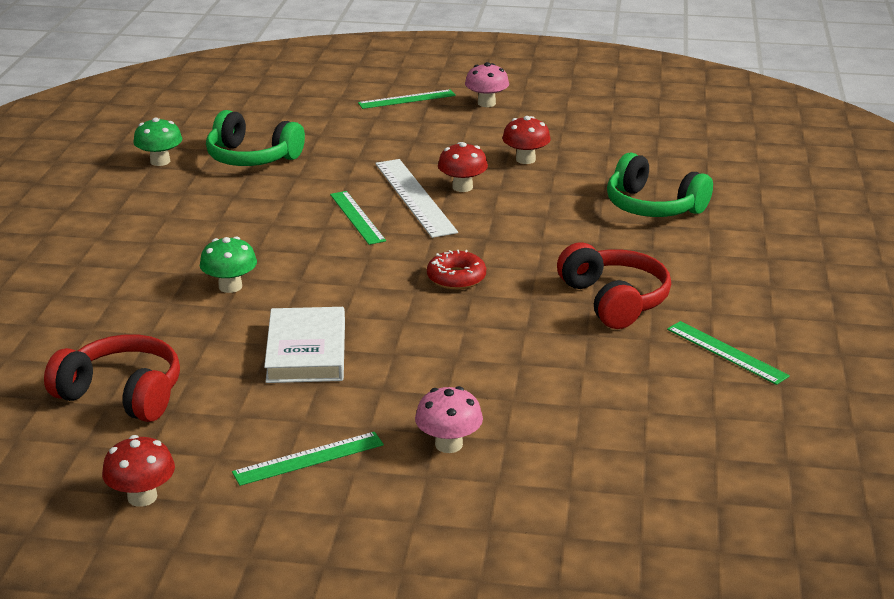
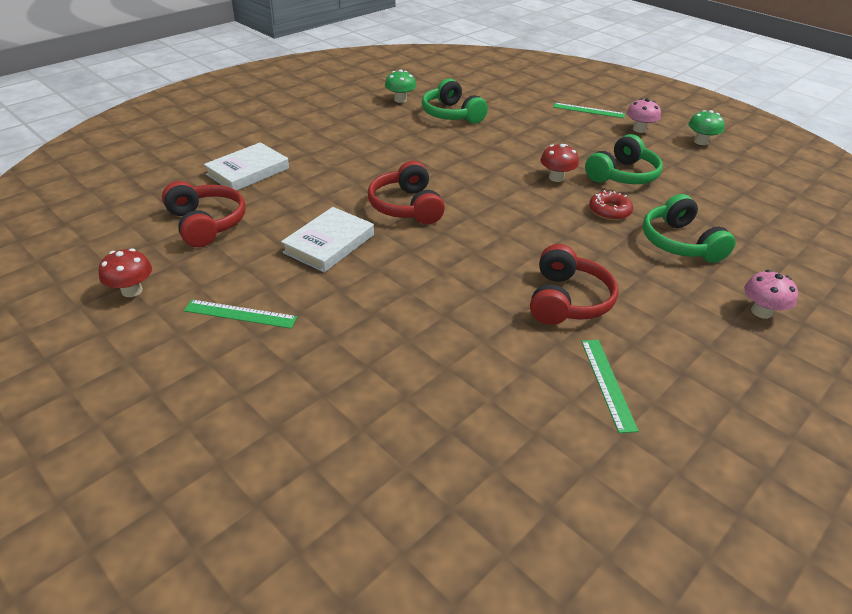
camera: 35 degrees right, 10 degrees up
(84, 318) = (248, 171): none -> white book
(230, 286) = (341, 185): green mushroom -> green mushroom (701, 142)
(340, 279) = (406, 207): none -> red headphones
(357, 217) = (466, 172): green ruler -> none
(414, 197) = (517, 172): white ruler -> none
(448, 444) = (328, 350): pink mushroom -> pink mushroom (761, 312)
(456, 278) = (477, 236): red donut -> red donut (609, 211)
(525, 159) = (622, 175): red mushroom -> green headphones

